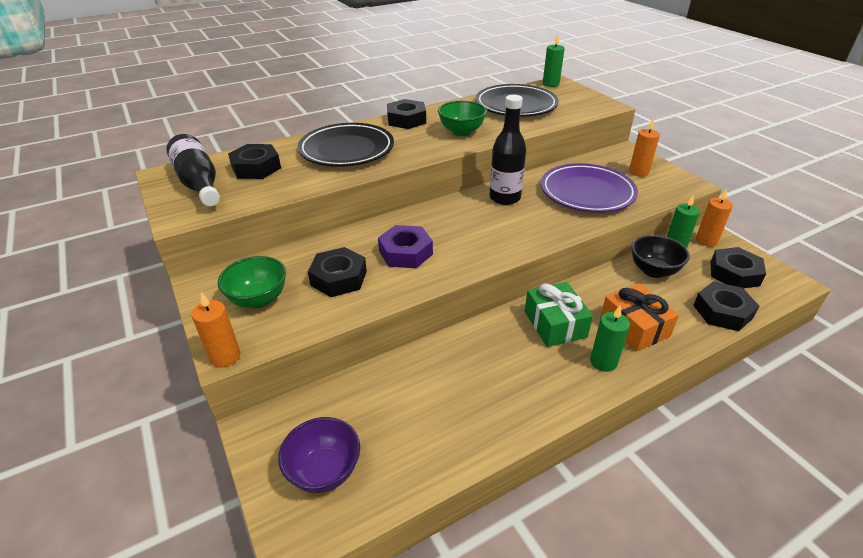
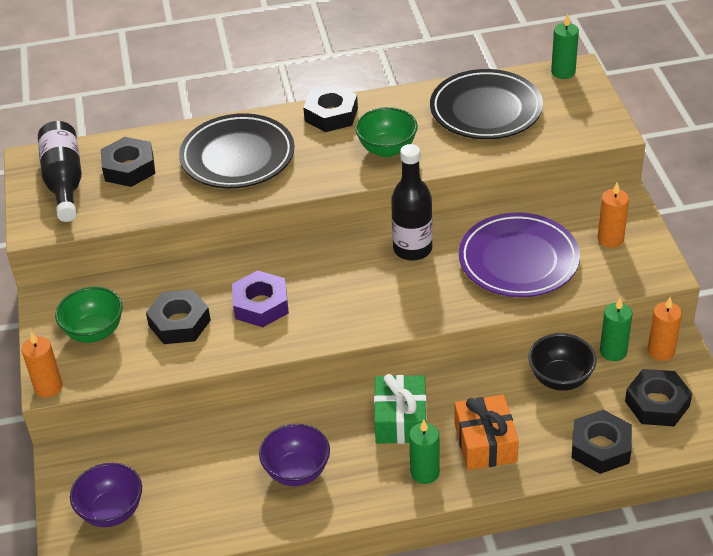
camera: 20 degrees right, 5 degrees up
(492, 386) = (297, 471): none -> purple bowl

